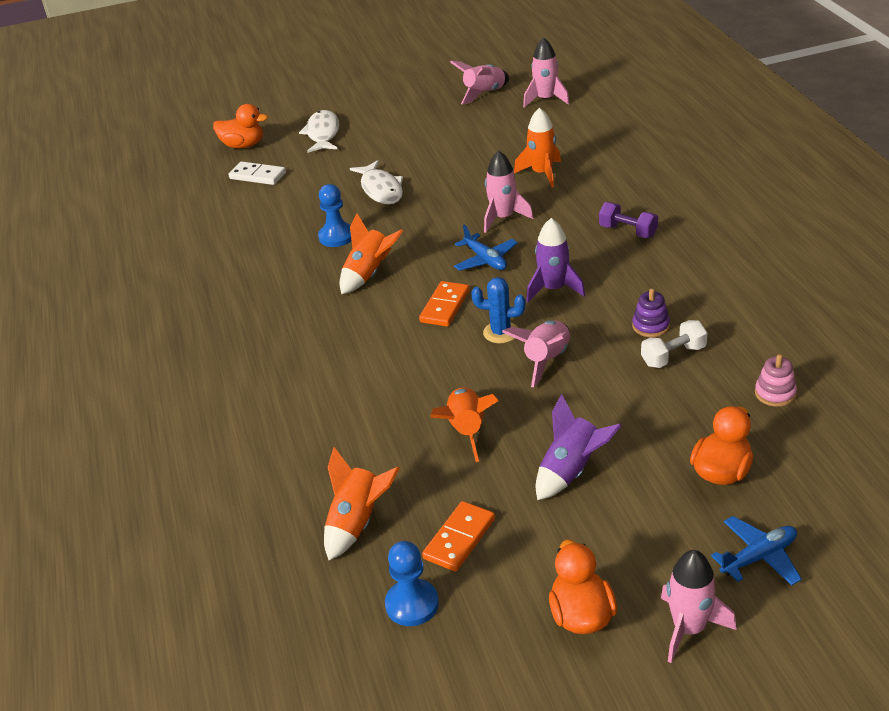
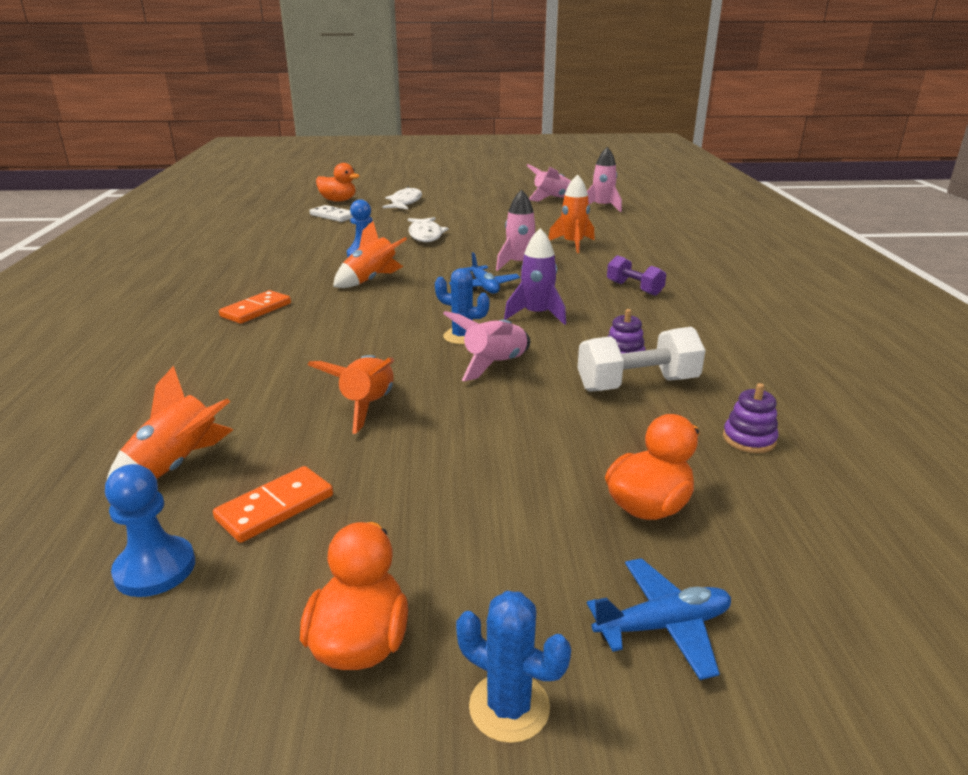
camera: 10 degrees right, 10 degrees down
(445, 306) = (422, 310): orange domino -> orange domino (256, 310)
(571, 471) = (458, 466): purple rocket -> none
(673, 356) = (637, 384): white dumbbell -> white dumbbell, size x1.53
(689, 628) = (509, 707): pink rocket -> blue cactus
(775, 393) = (749, 439): pink stacking toy -> purple stacking toy

